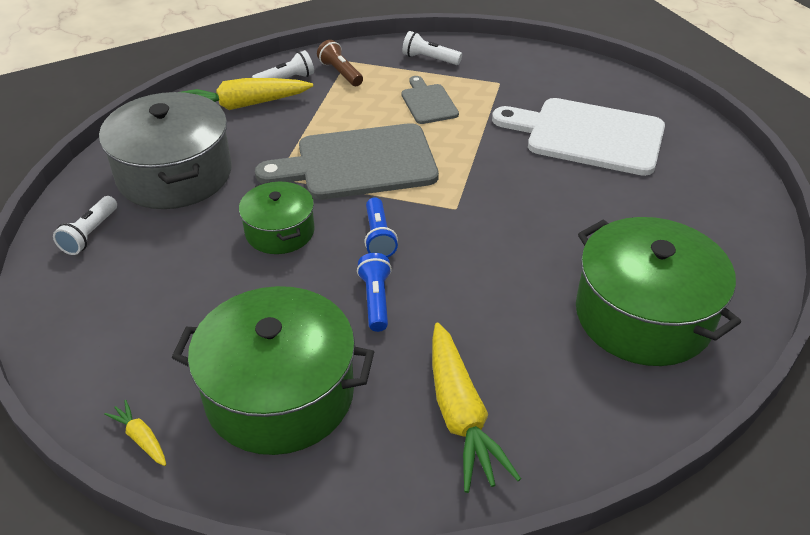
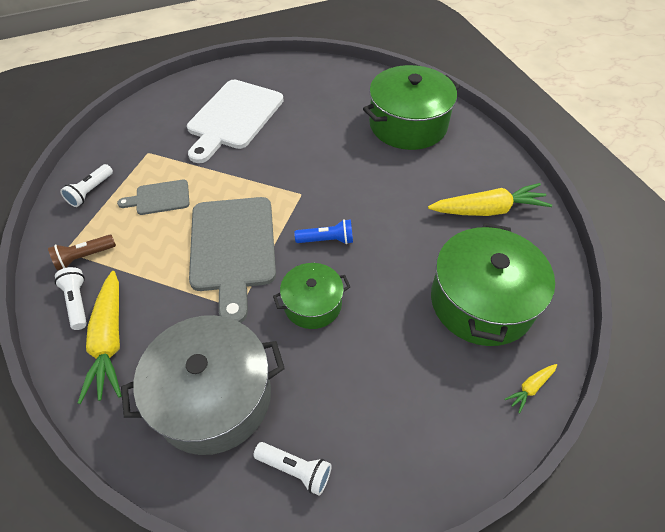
camera: 85 degrees left, 10 degrees up
(376, 300) = (393, 245): blue flashlight -> none

